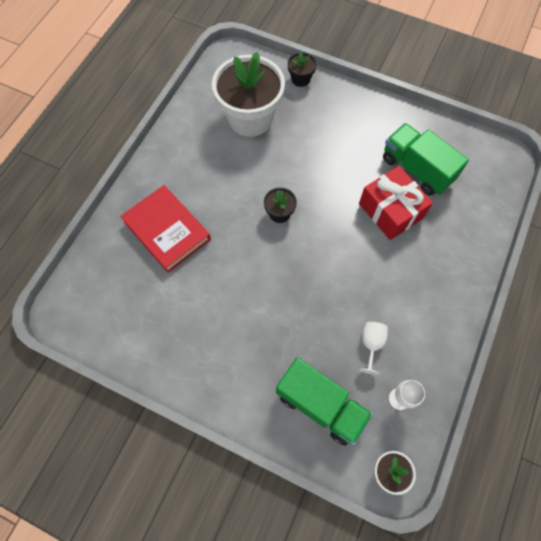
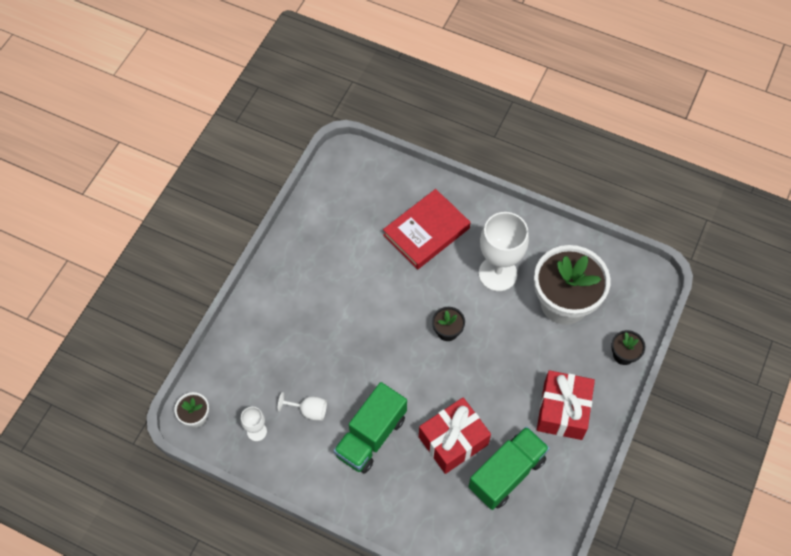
camera: 90 degrees right, 5 degrees down
(218, 169) = (497, 273): none -> white goblet
(320, 405) = (255, 363): green truck -> green truck (371, 436)
(354, 125) = (563, 411): none -> red gift

